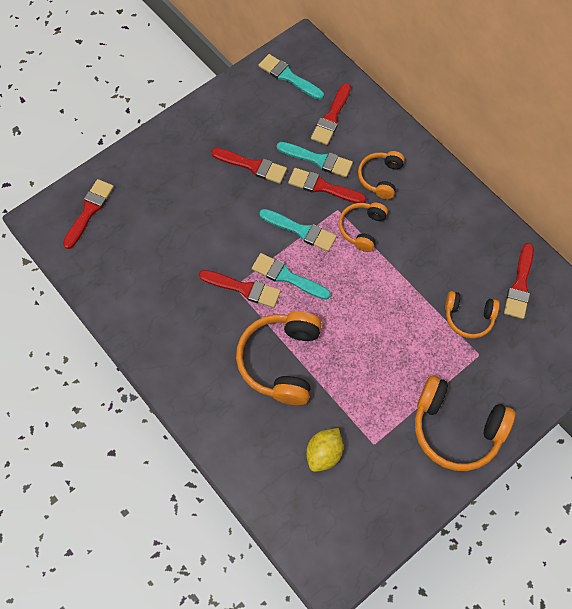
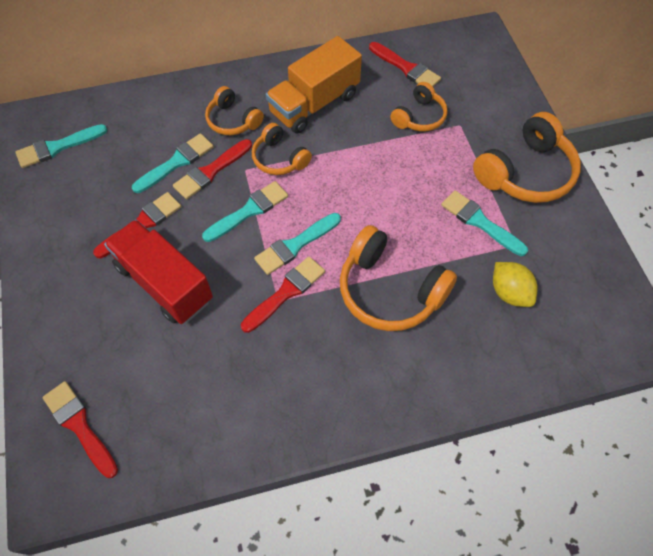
camera: 65 degrees left, 5 degrees down
(212, 206) = (164, 283): none -> red truck
(331, 117) = (135, 131): red brush -> none
(381, 407) = (480, 222): none -> turquoise brush
(433, 229) = (314, 104): none -> orange truck

